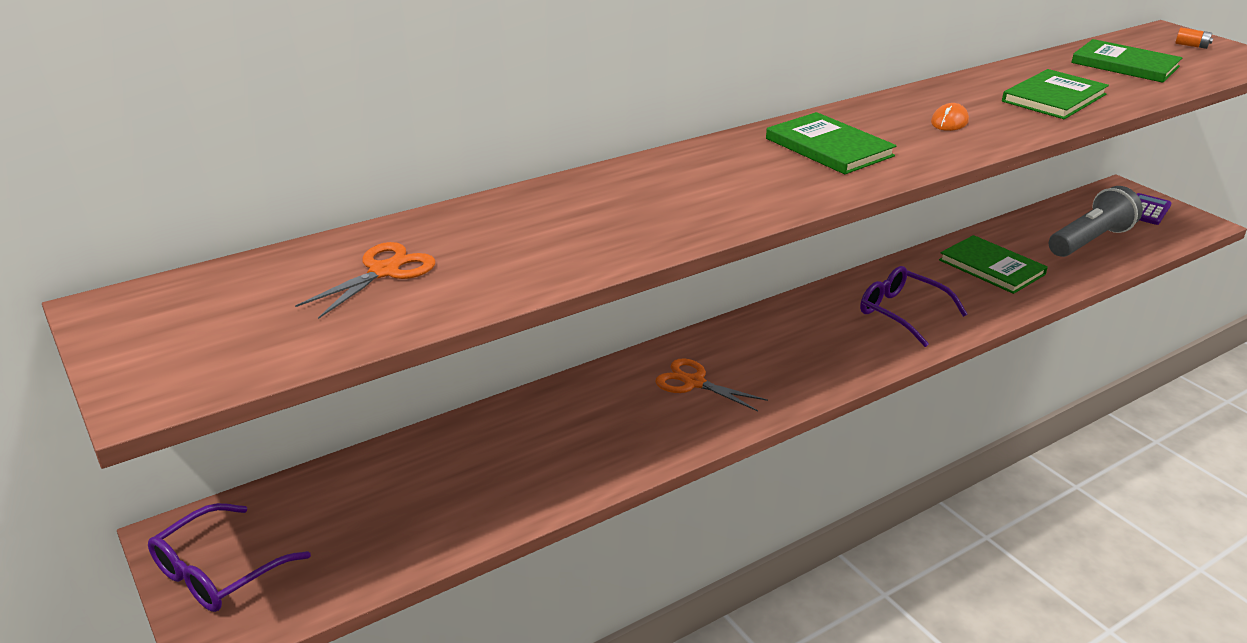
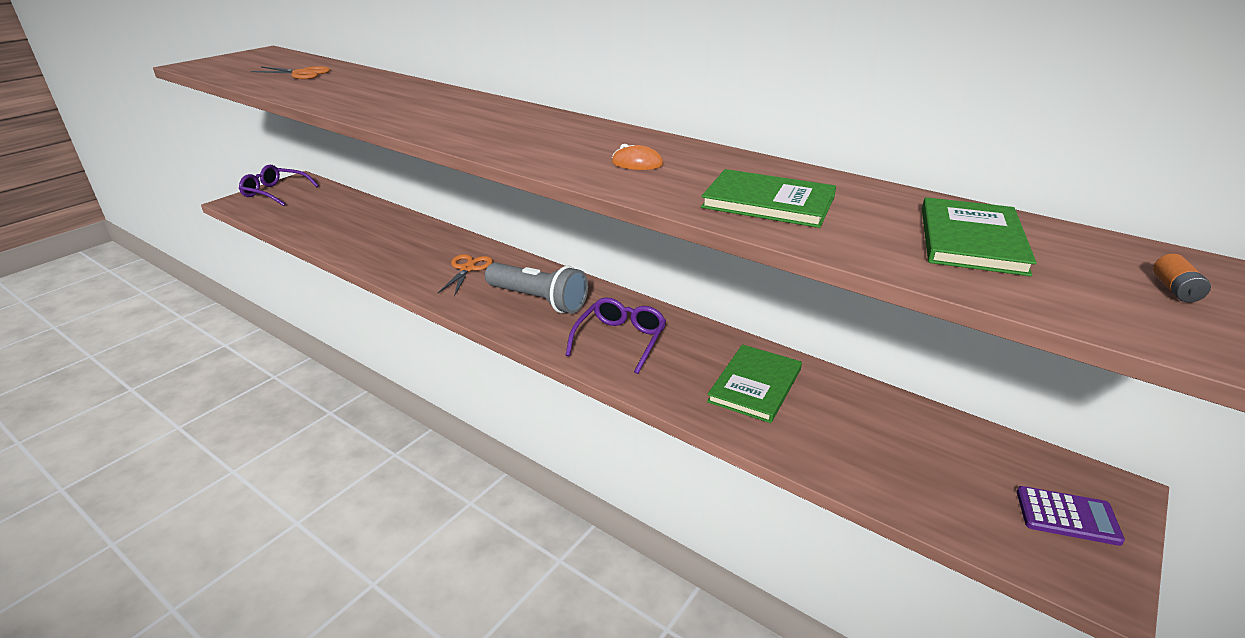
camera: 70 degrees right, 0 degrees up
(829, 147) = (535, 132): green book -> none
(1089, 241) = (898, 458): grey flashlight -> grey flashlight (538, 300)

